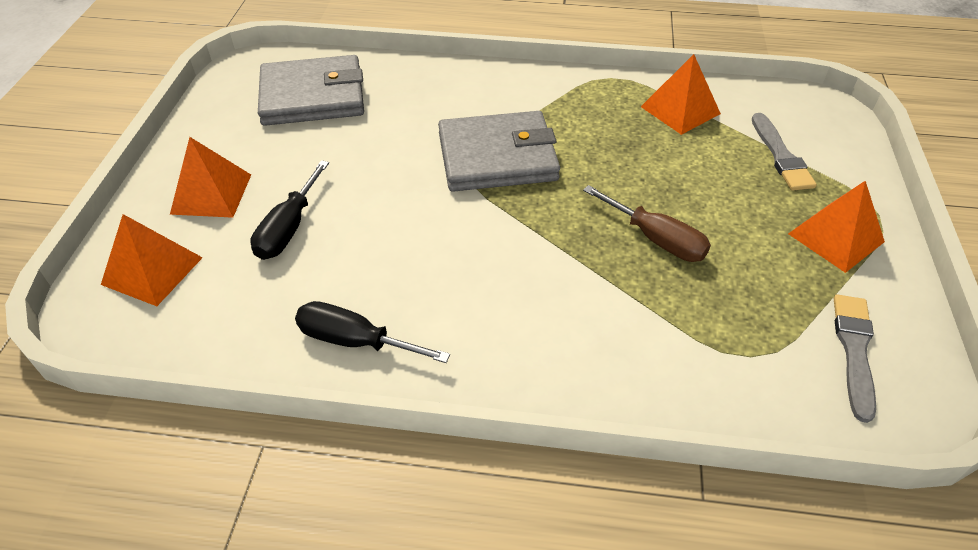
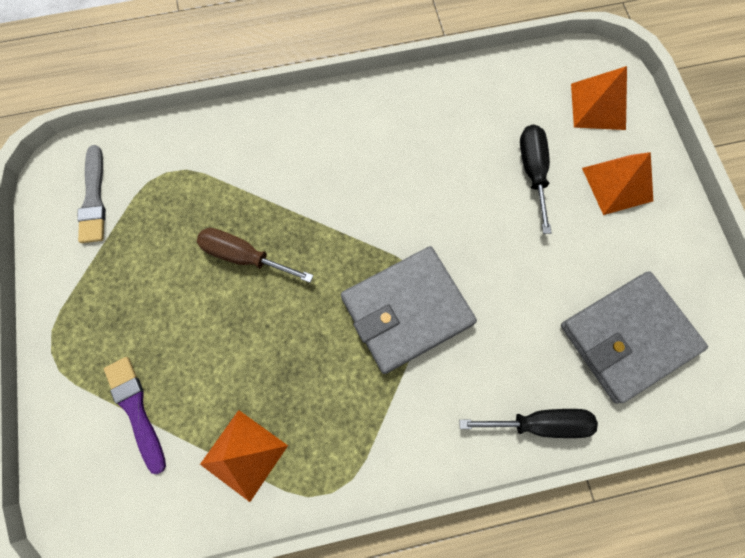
camera: 160 degrees right, 25 degrees up
(355, 341) = (428, 101): black screwdriver -> black screwdriver (539, 423)
(781, 156) = (136, 409): grey brush -> purple brush
(835, 237) = (94, 309): orange pyramid -> none

